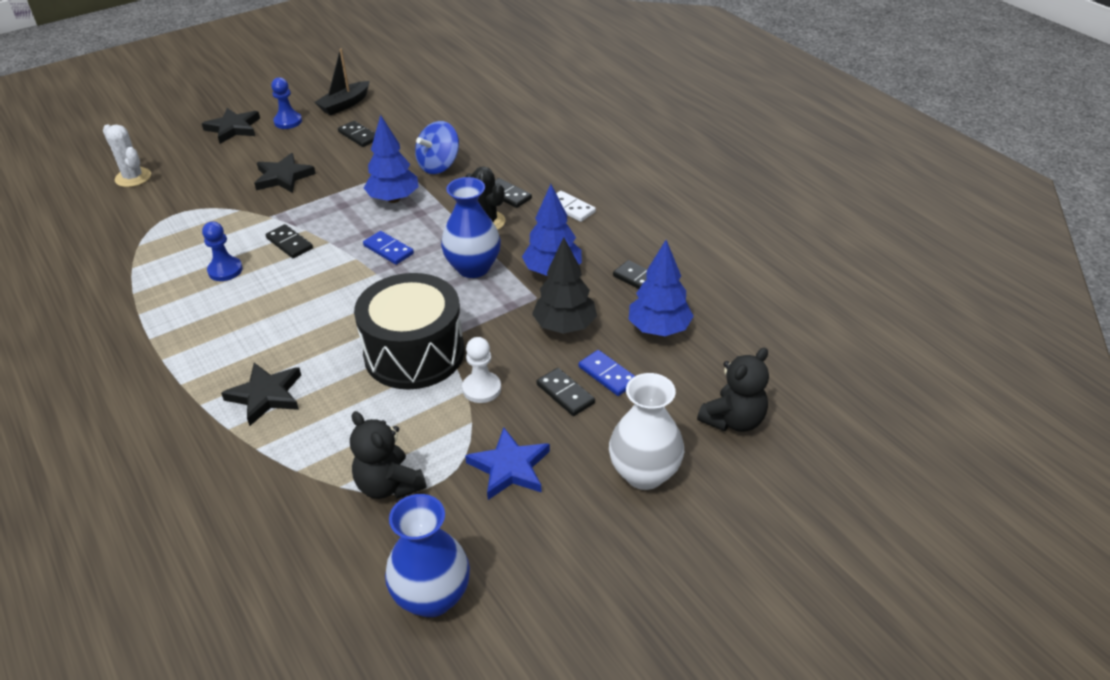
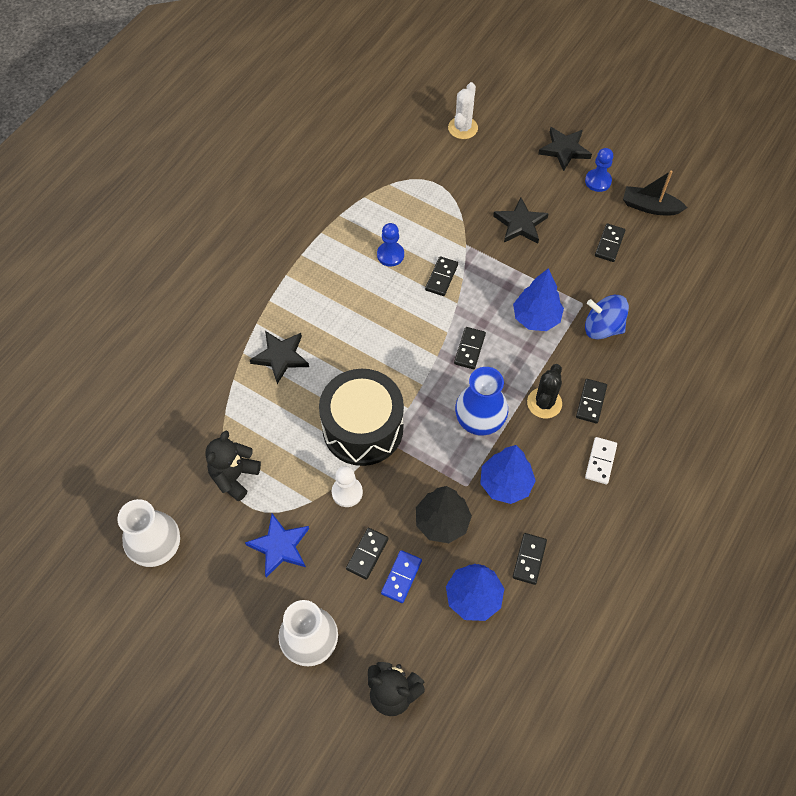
camera: 65 degrees right, 20 degrees up
(388, 250) = (469, 349): blue domino -> black domino
(432, 597) = (158, 548): blue vase -> white vase

